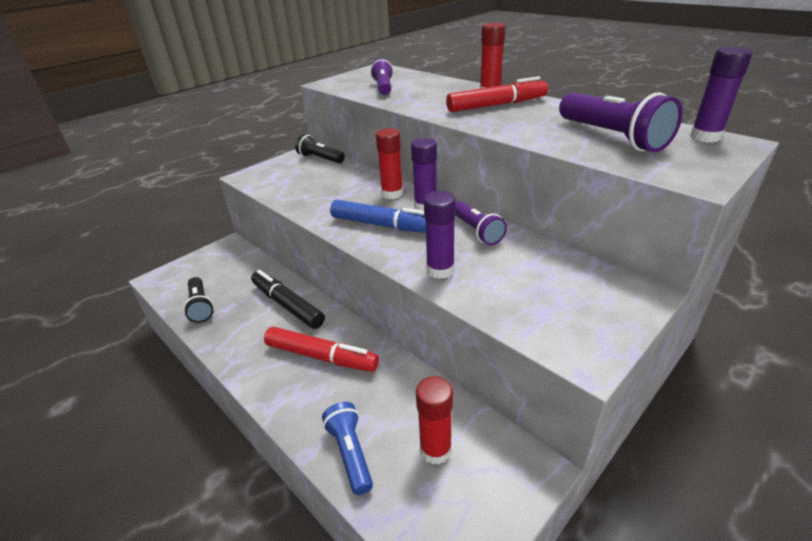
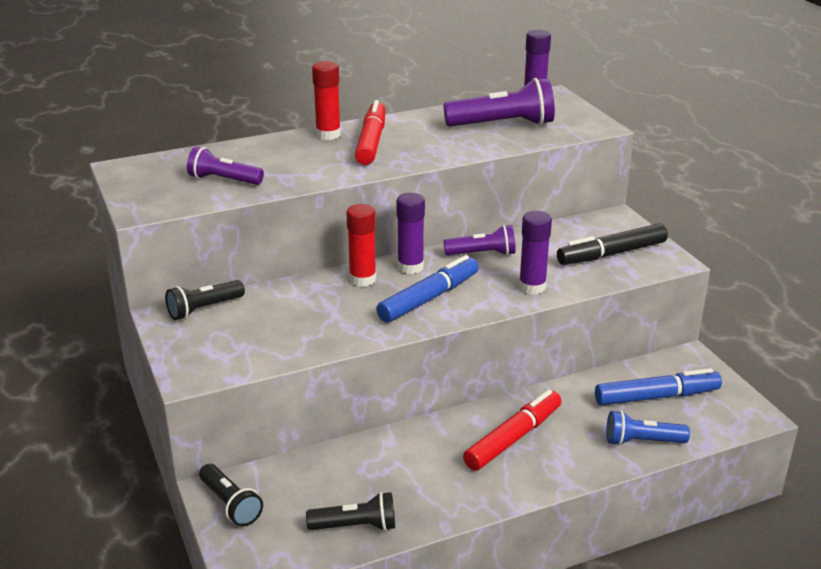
camera: 70 degrees left, 5 degrees down
(216, 254) = (230, 504): none -> black flashlight
(287, 305) = (407, 450): black marker -> black marker (611, 254)
(435, 450) = (656, 397): red glue stick -> blue marker

